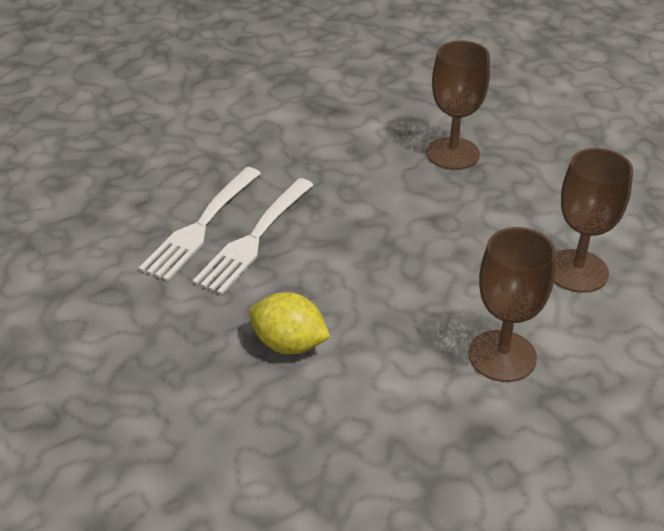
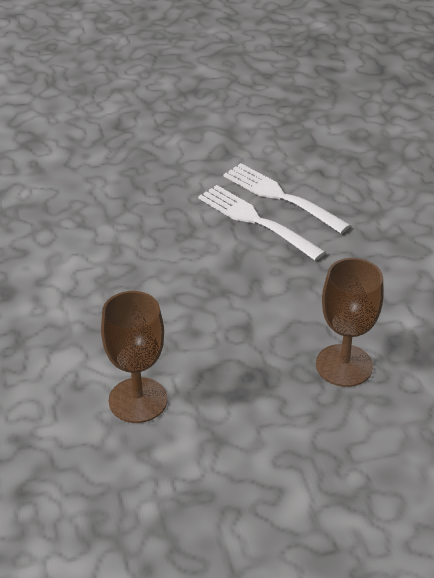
camera: 105 degrees right, 0 degrees up
(289, 344) = (133, 221): yellow lemon -> none
(502, 356) = (67, 323): brown goblet -> none

